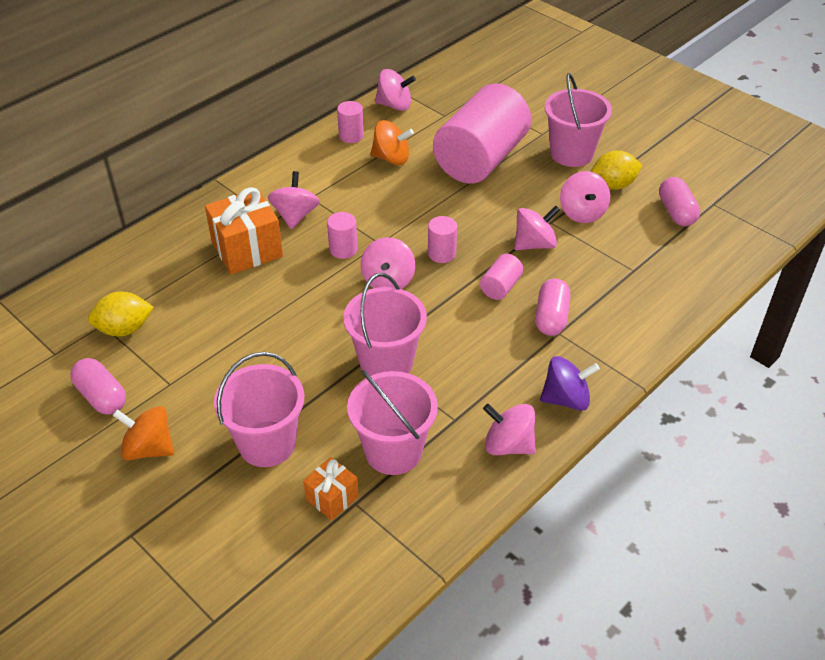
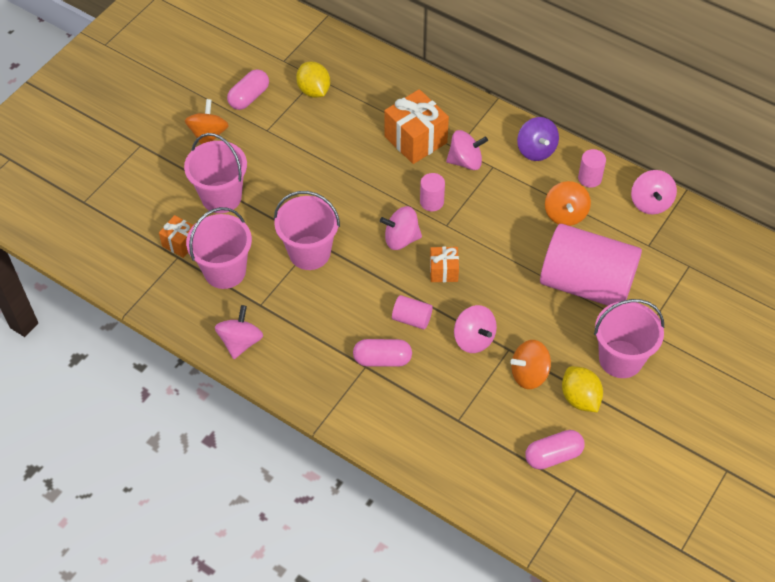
camera: 80 degrees right, 10 degrees up
(441, 253) = (443, 271): pink cylinder -> orange gift
(566, 399) = (292, 377): purple spinning top -> purple spinning top (536, 150)
(582, 213) = (529, 374): pink spinning top -> orange spinning top

